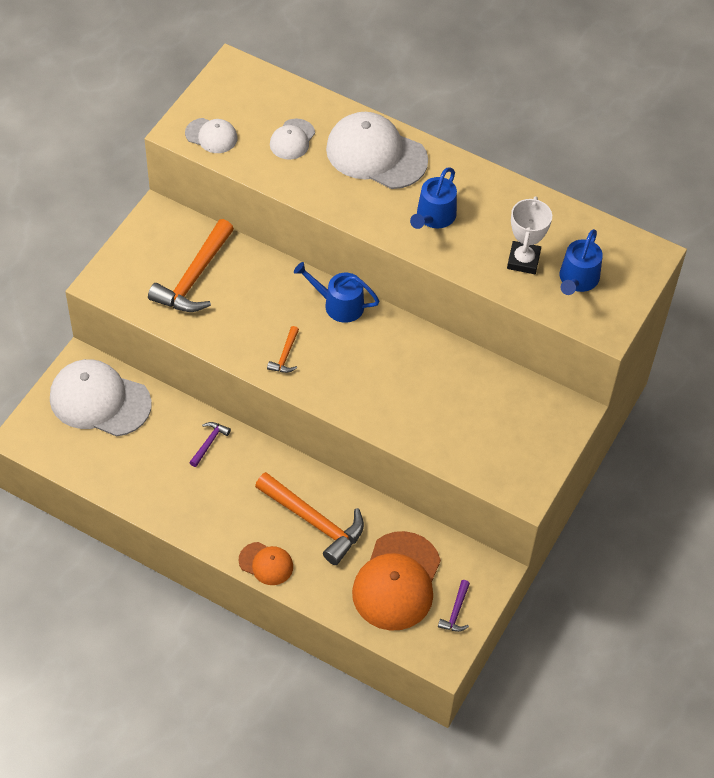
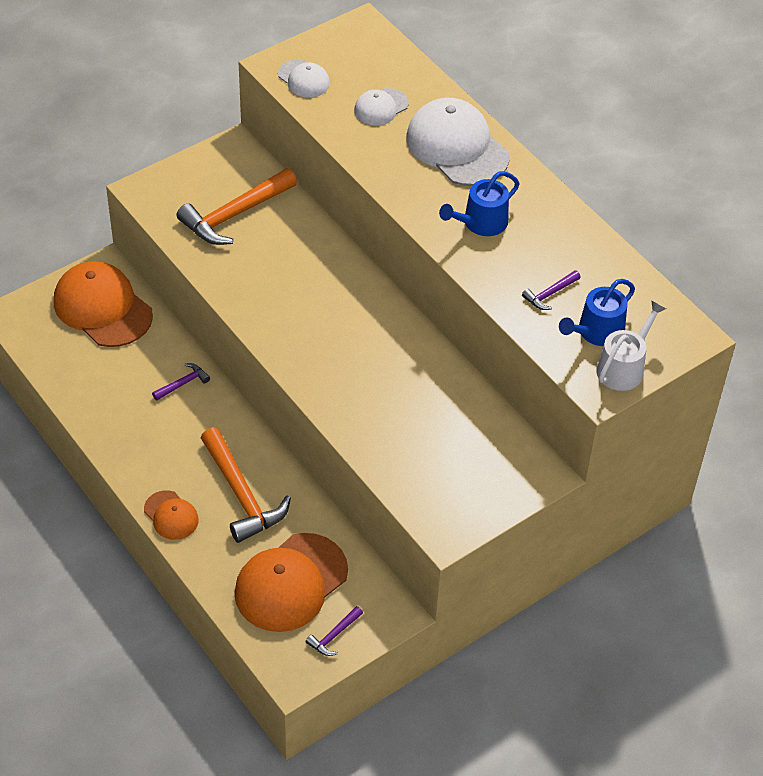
camera: 25 degrees right, 5 degrees down
(100, 400) = (102, 308): white cap -> orange cap
(285, 356) = (279, 316): orange hammer -> none
(339, 305) = (361, 287): blue watering can -> none
(523, 260) = (549, 294): white trophy -> purple hammer
(614, 303) = (623, 367): none -> white watering can

